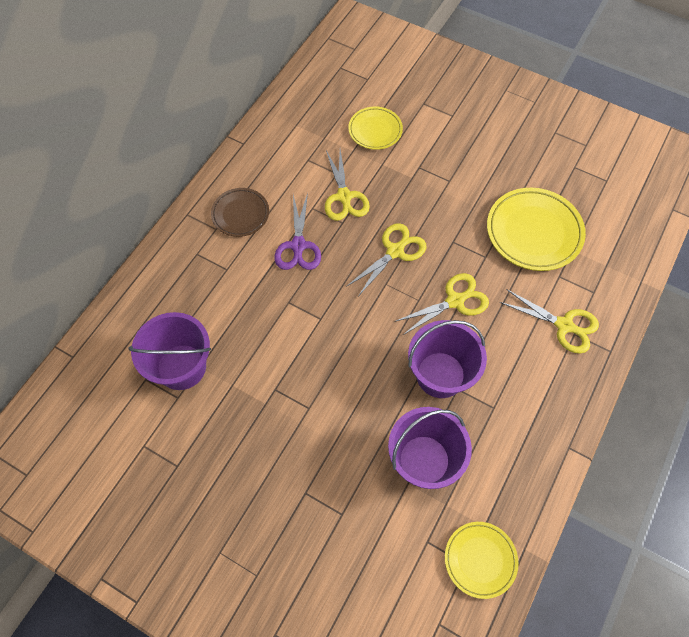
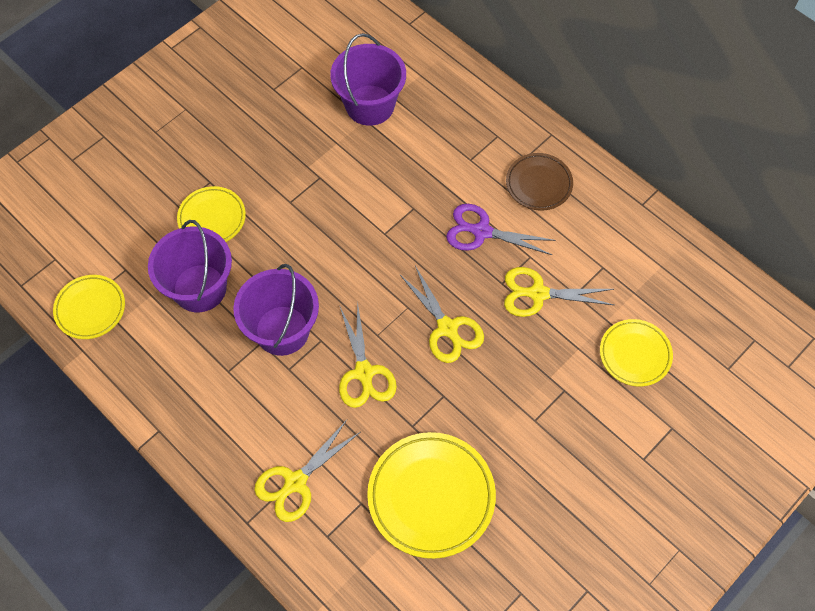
camera: 105 degrees right, 0 degrees up
(346, 475) = (212, 218): none -> yellow plate

